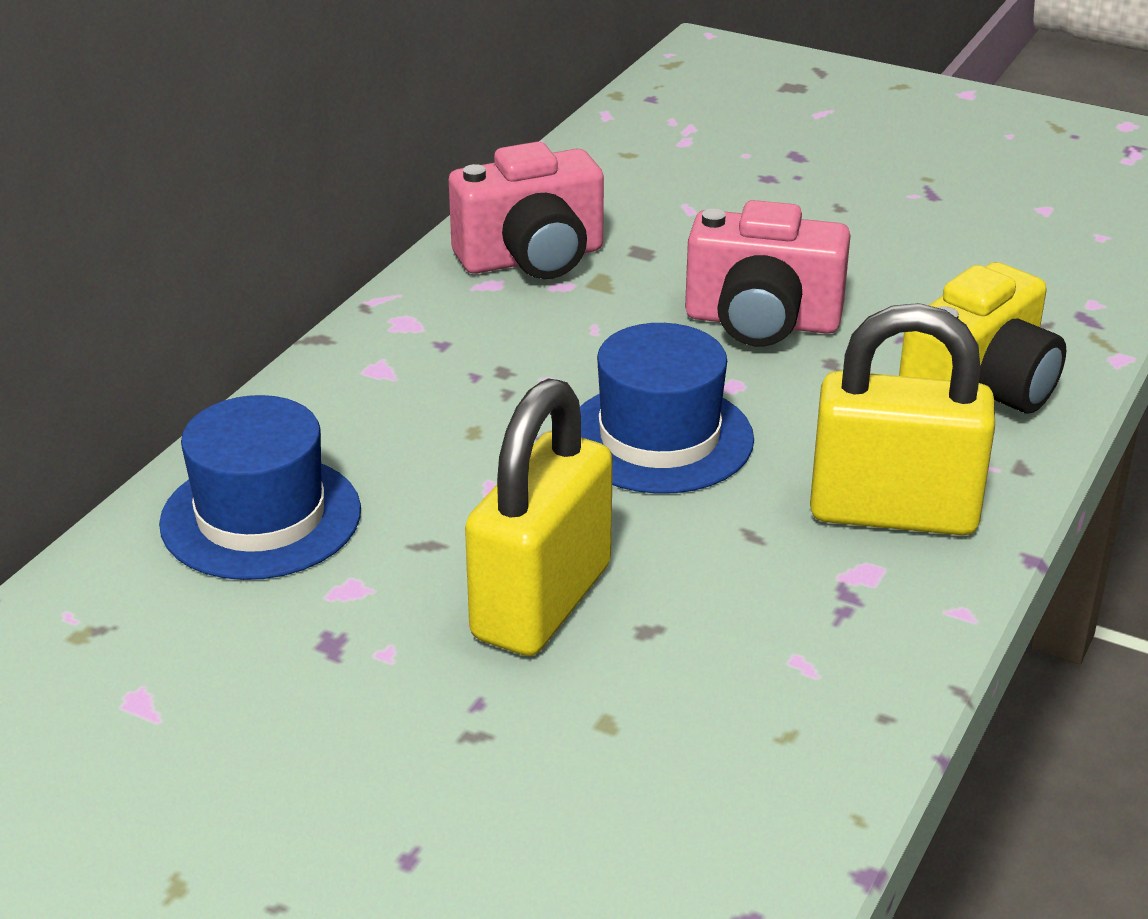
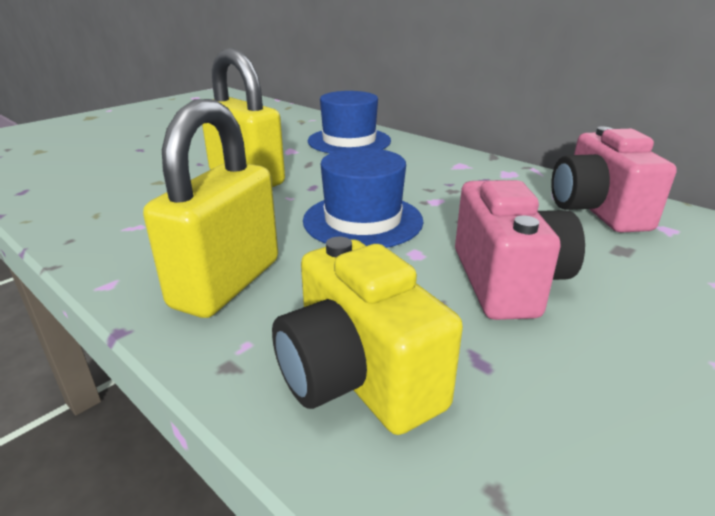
camera: 105 degrees right, 5 degrees down
(762, 322) = (507, 281): pink camera -> pink camera turned 150 degrees clockwise

